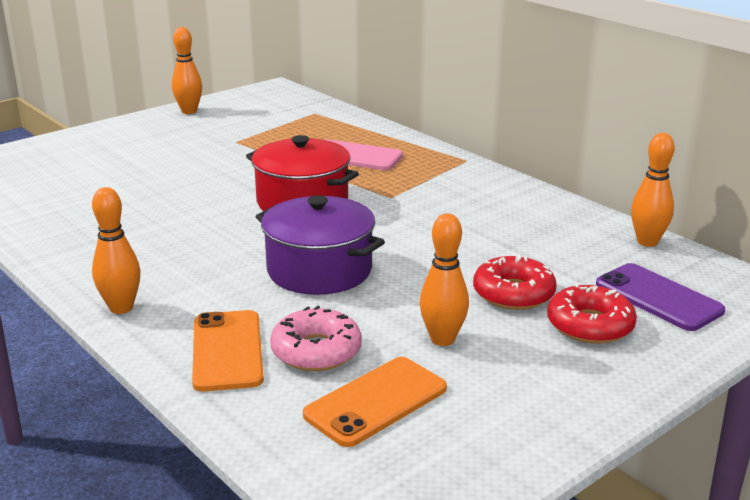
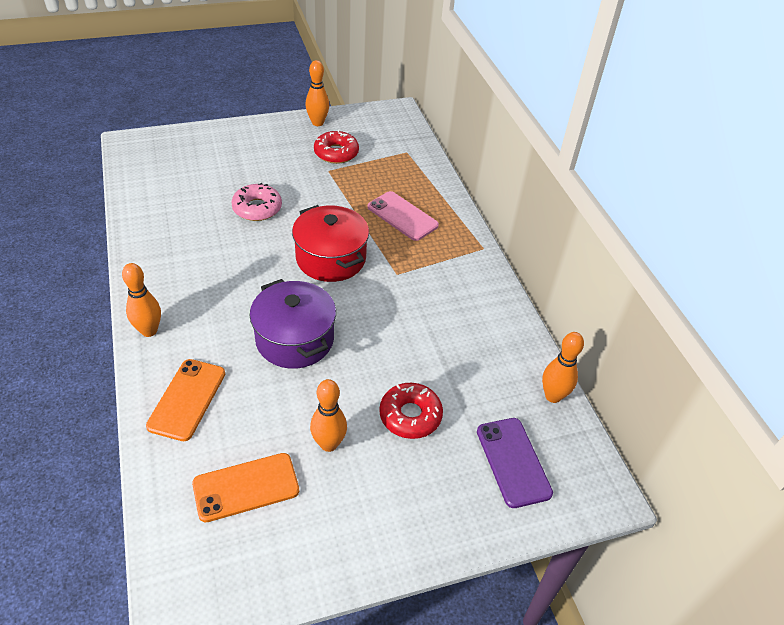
camera: 20 degrees right, 20 degrees up
(316, 351) = (240, 422): pink donut -> pink donut (257, 208)
(590, 325) = (440, 471): red donut -> red donut (336, 153)

